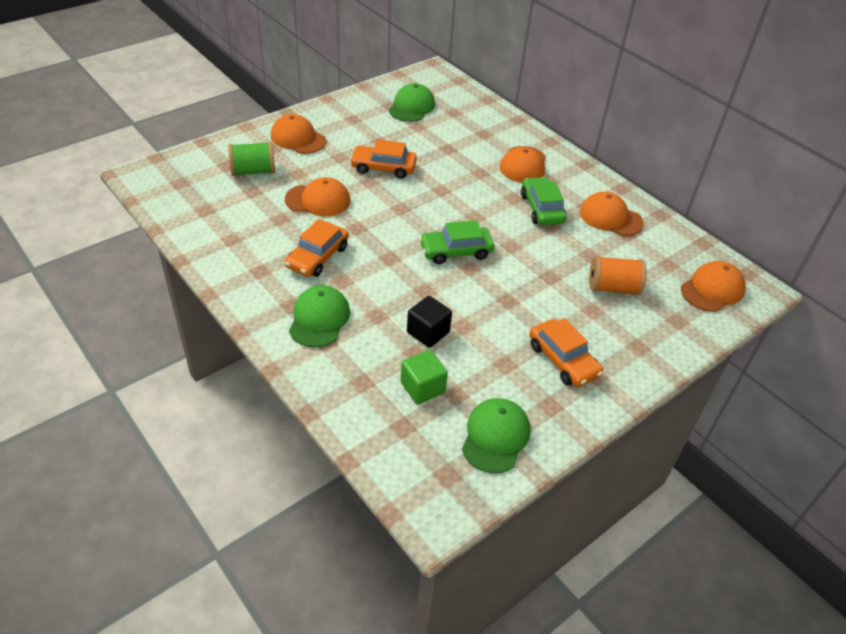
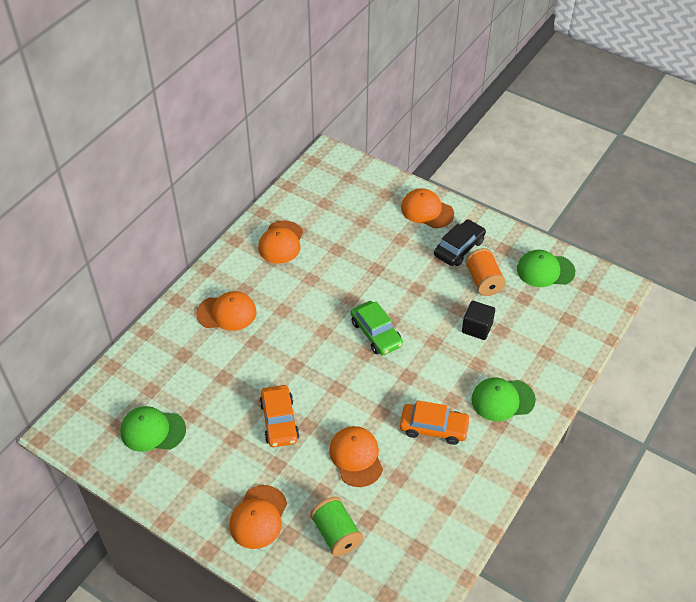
camera: 105 degrees left, 5 degrees up
(422, 388) = (529, 317): green cube -> none
(541, 208) = (289, 288): green car -> none
(563, 360) = (459, 248): orange car -> black car
(612, 288) = (369, 231): orange spool -> orange spool (483, 281)
(712, 289) = (342, 178): orange cap -> orange cap (427, 211)

